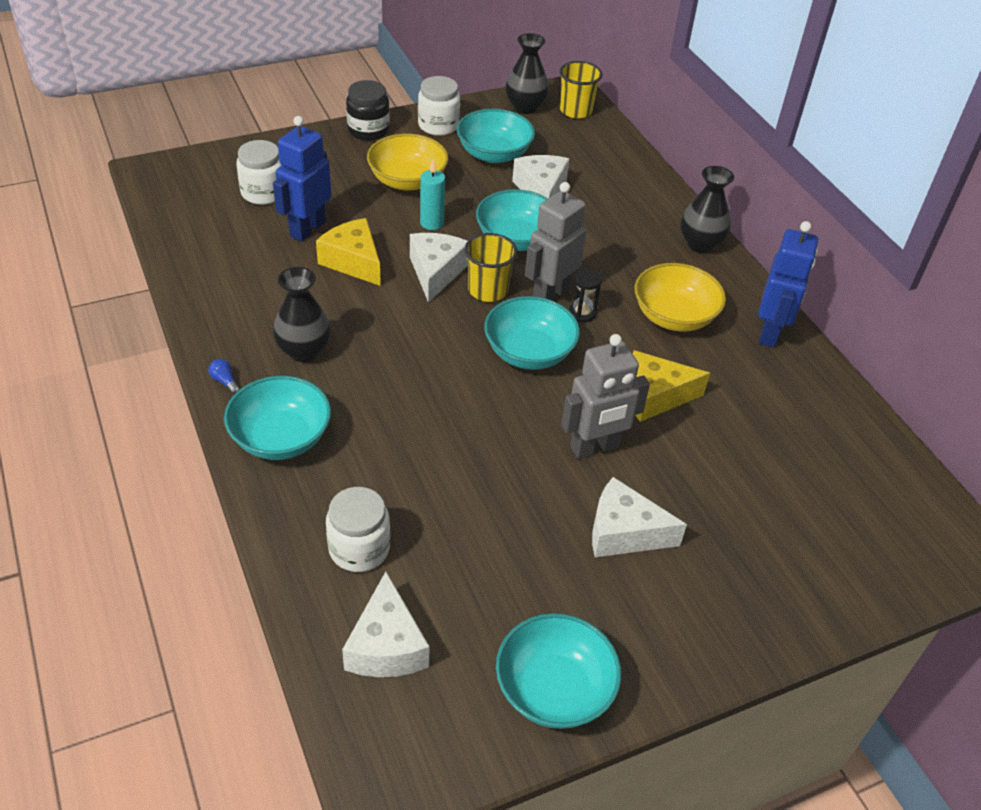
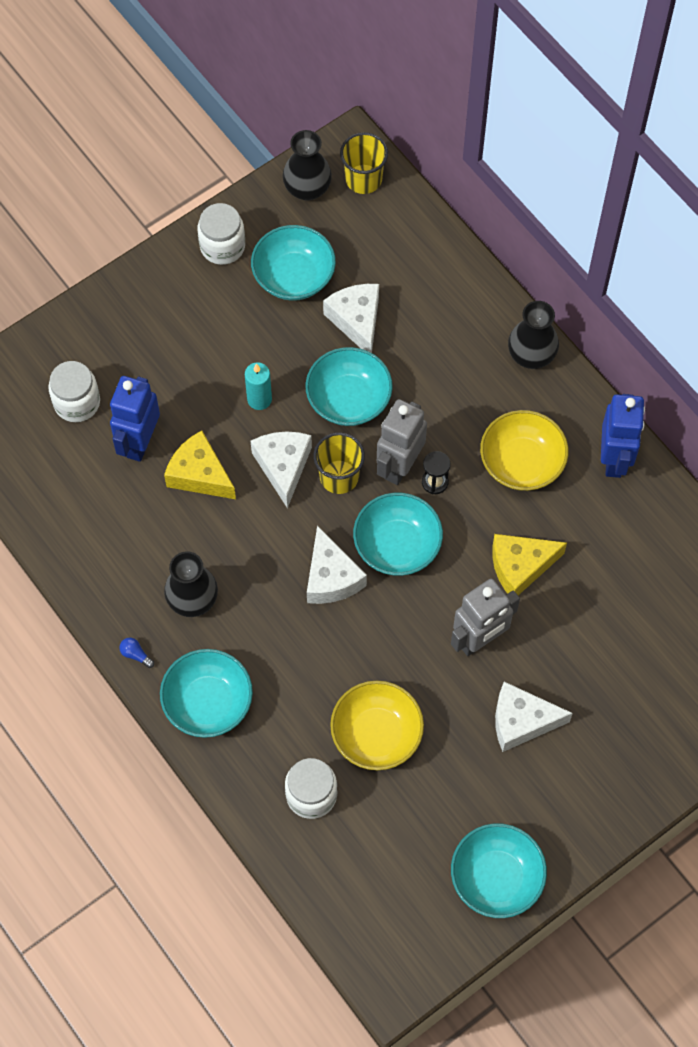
camera: 10 degrees left, 20 degrees up
(368, 130) = (151, 275): black jar -> none
(386, 645) = (360, 875): white cheese -> white cheese (331, 577)
(407, 181) = (216, 343): yellow bowl -> yellow bowl (376, 734)

